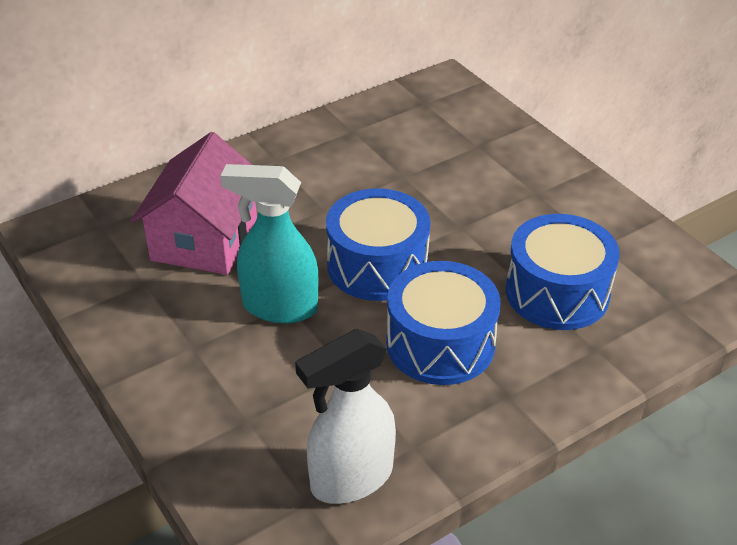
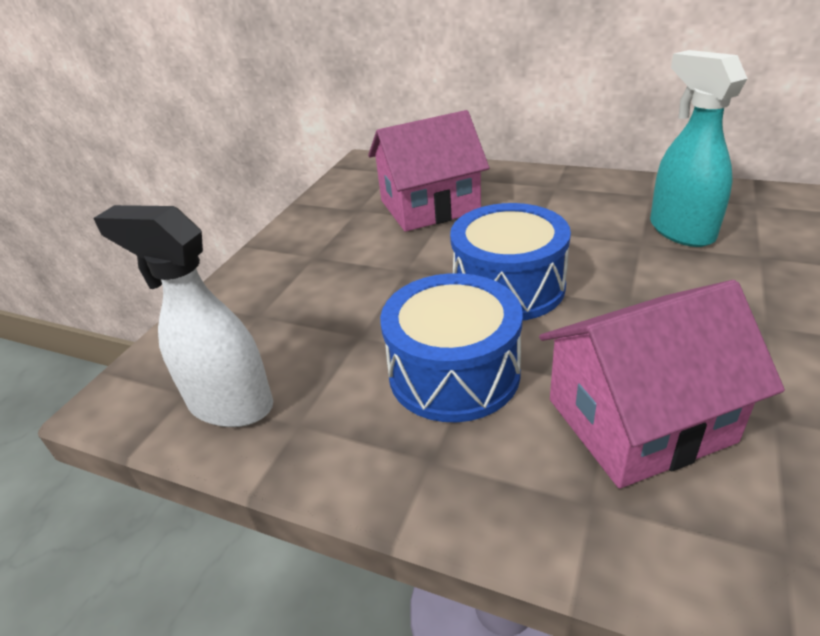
camera: 60 degrees right, 5 degrees down
(279, 307) = (397, 268): turquoise spray bottle -> turquoise spray bottle (680, 230)
(557, 292) = (639, 420): blue drum -> pink house

